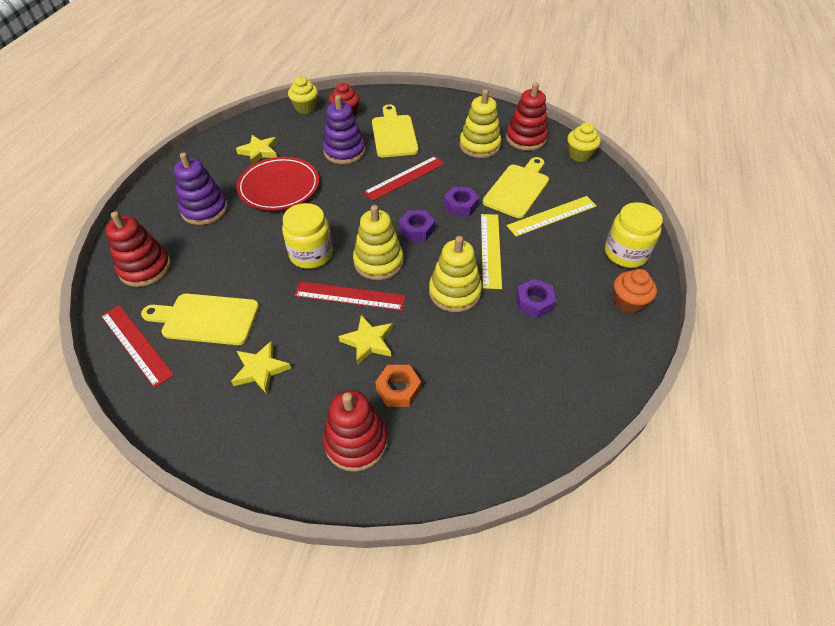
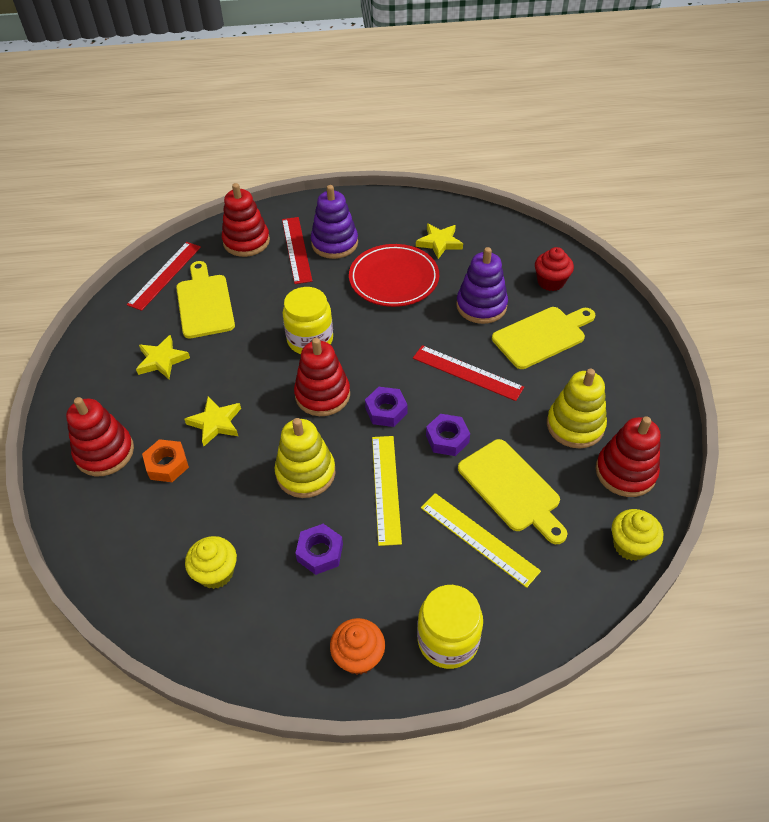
camera: 70 degrees right, 0 degrees up
(305, 108) = (538, 246): yellow cupcake -> yellow cupcake (216, 572)
(350, 296) = (267, 389): red ruler -> red ruler (296, 249)
(378, 262) = (322, 395): yellow stacking toy -> red stacking toy
(490, 250) = (386, 488): yellow ruler -> yellow ruler turned 75 degrees counterclockwise
(518, 189) = (511, 489): yellow cutting board -> yellow cutting board turned 45 degrees clockwise

